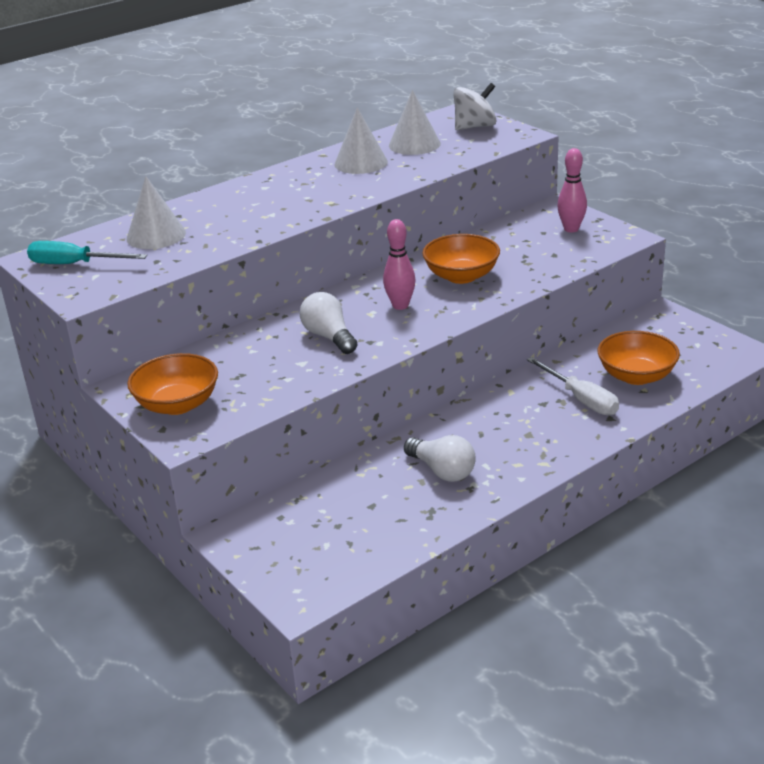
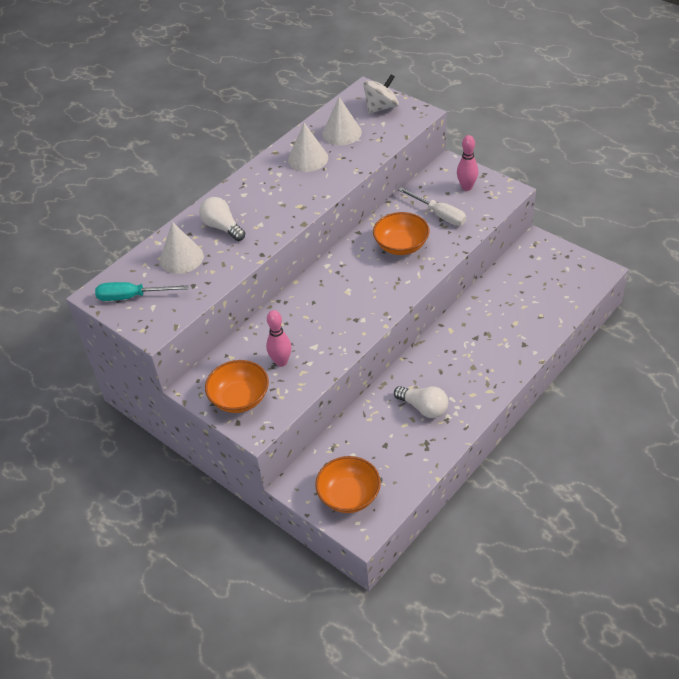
camera: 10 degrees left, 15 degrees up
(329, 337) = (325, 319): white light bulb -> white light bulb (222, 227)
(400, 305) = (366, 281): pink bowling pin -> pink bowling pin (281, 362)
(581, 399) = (500, 330): white screwdriver -> white screwdriver (439, 215)
(636, 376) = (533, 303): orange bowl -> orange bowl (349, 496)

